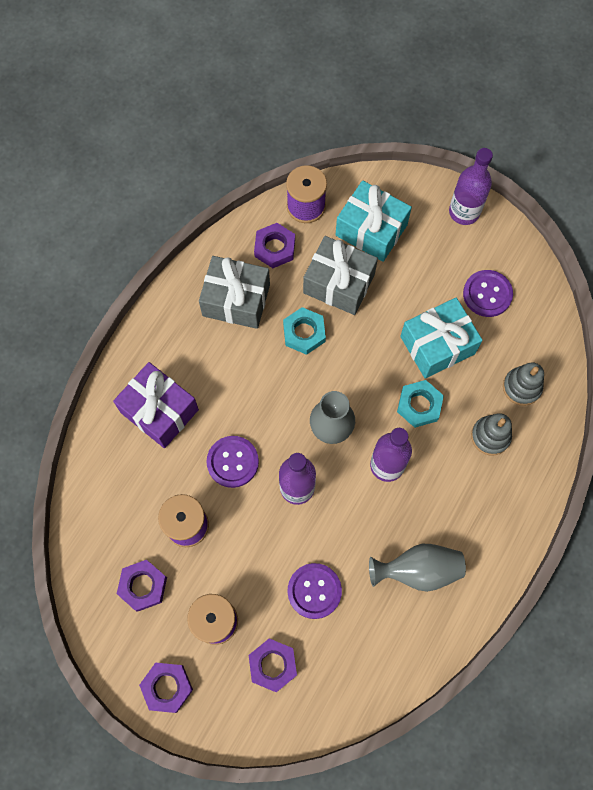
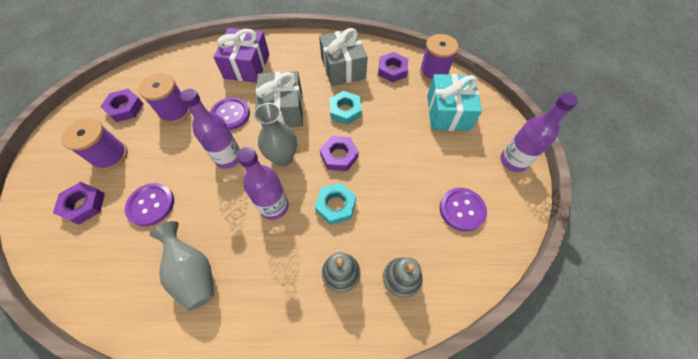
camera: 60 degrees right, 10 degrees down
(167, 687) = (55, 150): purple nut -> purple nut (339, 156)
(339, 283) = (394, 113): grey gift -> grey gift (283, 110)
(437, 345) = (393, 194): turquoise gift -> none

